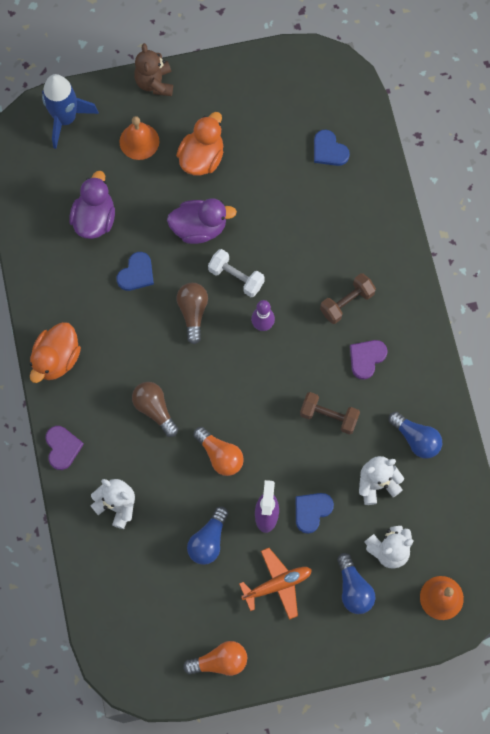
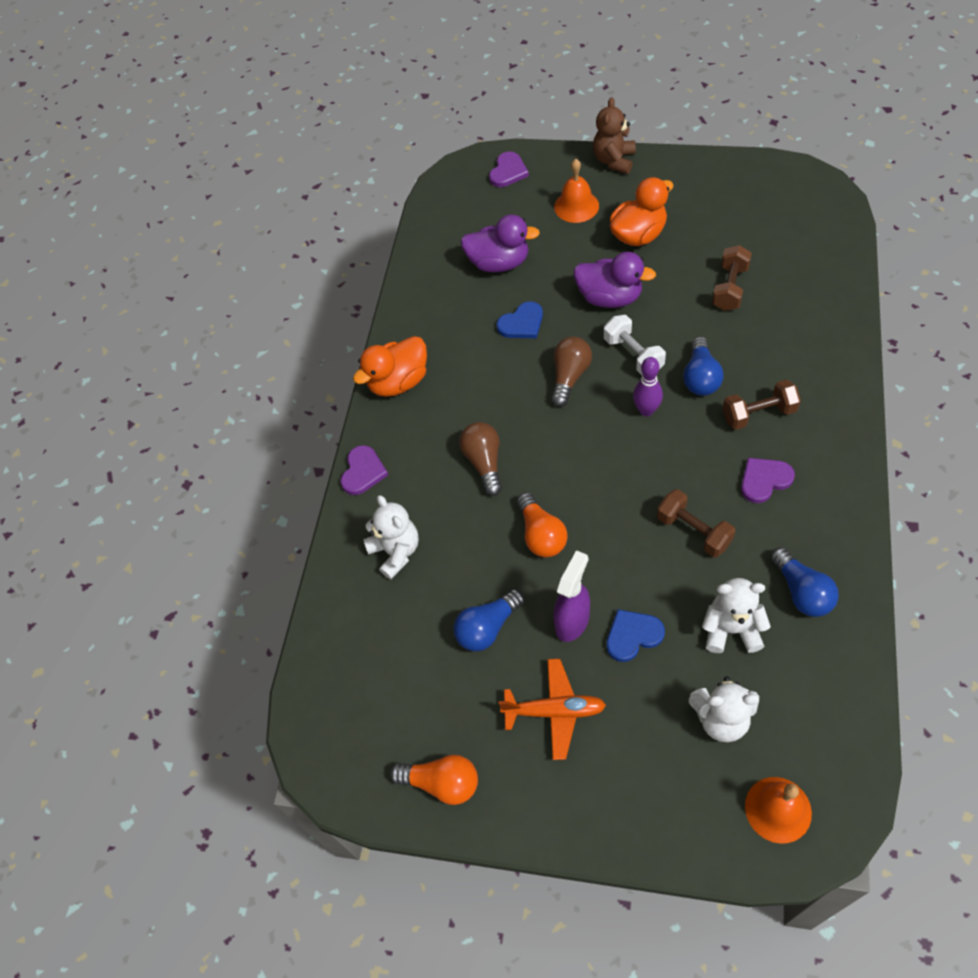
camera: 30 degrees right, 15 degrees down
(65, 119) = (508, 172): blue rocket -> purple heart
(94, 219) = (499, 263): purple duck -> purple duck turned 60 degrees clockwise
(292, 191) = (730, 288): none -> brown dumbbell
(329, 150) = (787, 259): blue heart -> none
(353, 589) = (655, 752): blue light bulb -> blue light bulb (700, 377)

